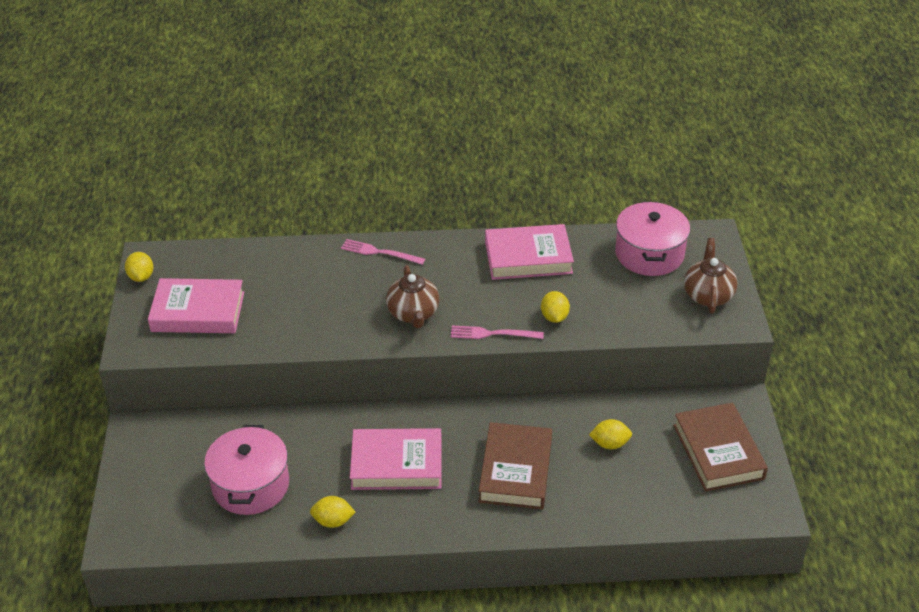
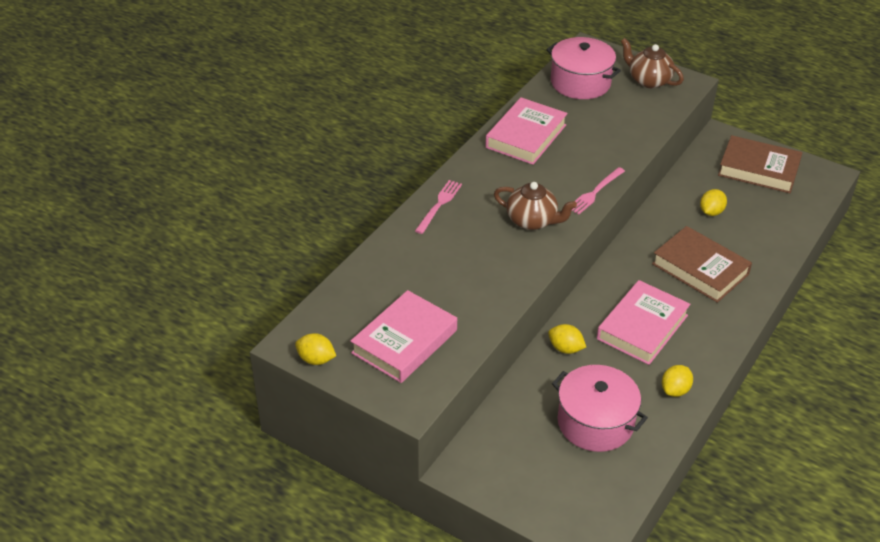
camera: 55 degrees left, 0 degrees up
(380, 252) = (439, 205): pink fork -> pink fork turned 150 degrees clockwise
(554, 317) = (605, 155): yellow lemon -> yellow lemon (565, 348)

